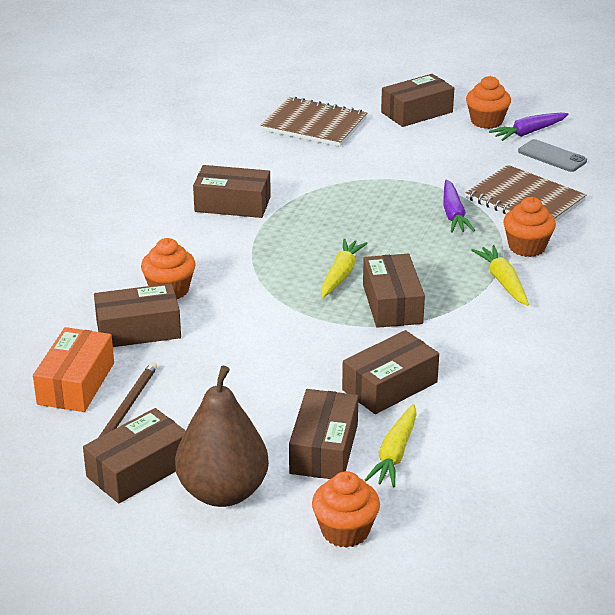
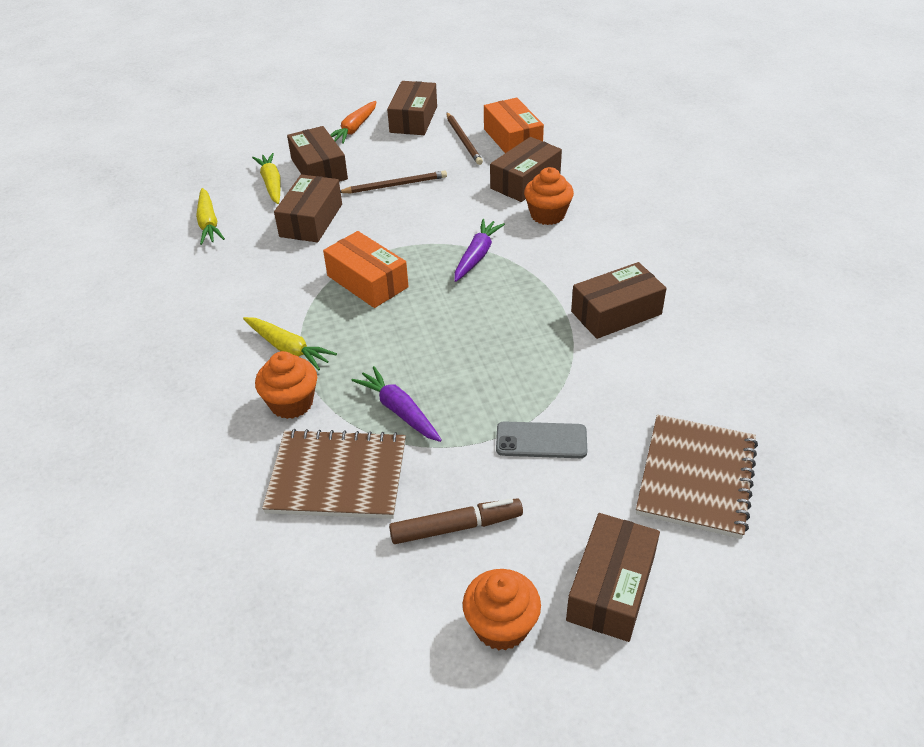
camera: 145 degrees right, 10 degrees up
(223, 492) = (354, 129): brown pear -> orange carrot
(265, 386) = (395, 185): none -> brown pencil
(314, 125) = (696, 477): brown notebook -> brown notebook turned 60 degrees counterclockwise
(341, 274) = (436, 288): yellow carrot -> yellow carrot (208, 223)
(345, 531) = (268, 140): orange cupcake -> none
(392, 304) = (367, 281): brown box -> orange box
(473, 156) = (456, 527): none -> brown marker
(528, 132) = (423, 633): purple carrot -> purple carrot (477, 256)
(552, 156) = (356, 589): grey phone -> grey phone (541, 440)

